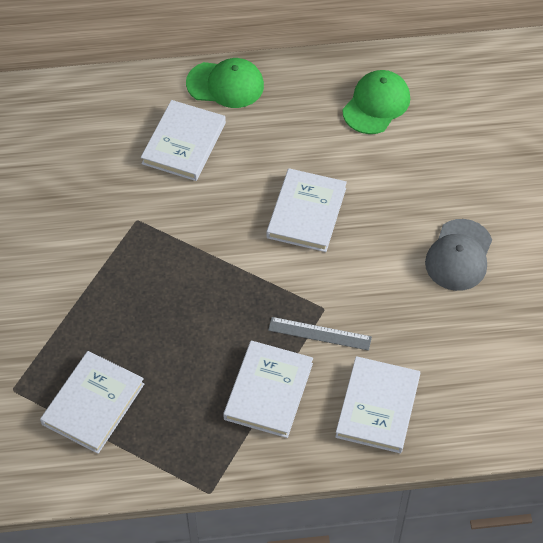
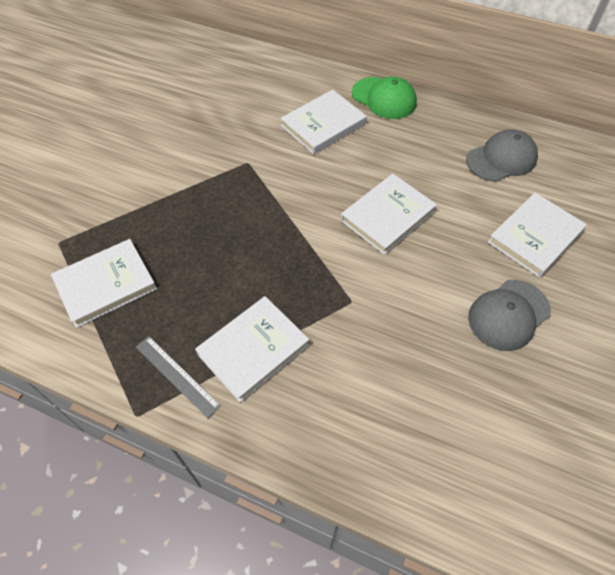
camera: 30 degrees right, 0 degrees up
(319, 333) = (333, 321): grey ruler -> grey ruler (177, 375)
(376, 104) = (501, 159): green cap -> grey cap
(377, 407) = (343, 419): white book -> white book (534, 237)

